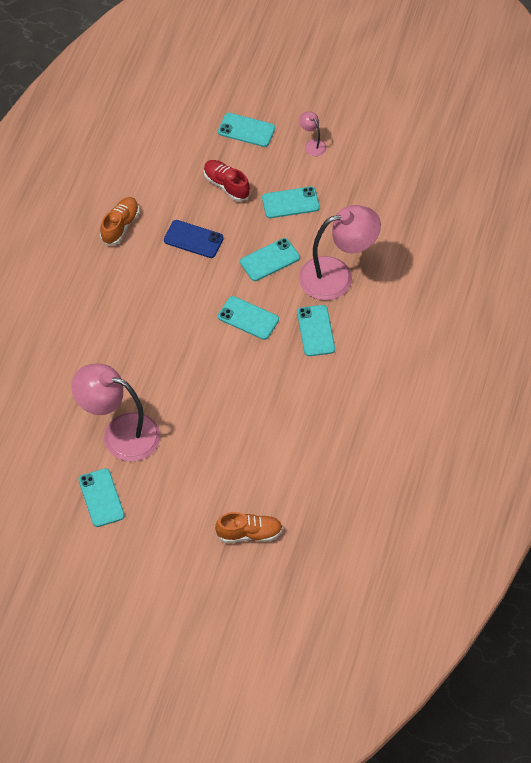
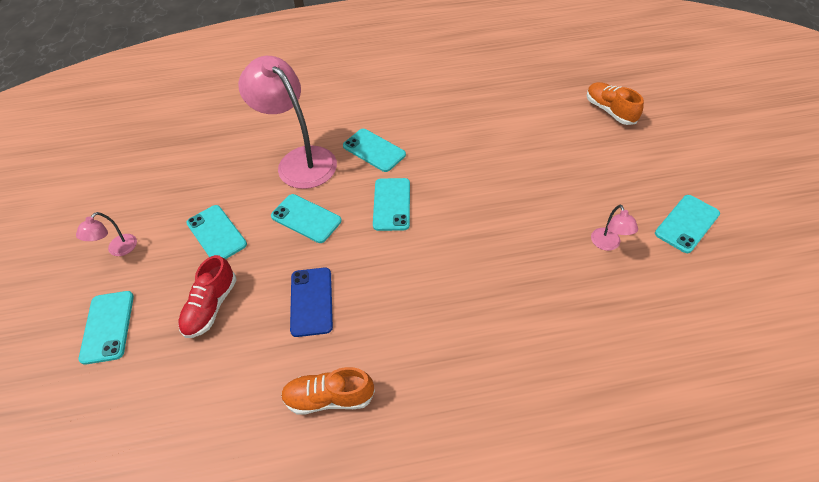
camera: 115 degrees left, 5 degrees down
(120, 433) = (607, 244): pink lamp -> pink lamp, size x0.43
(316, 331) = (374, 150): turquoise phone -> turquoise phone turned 75 degrees clockwise

